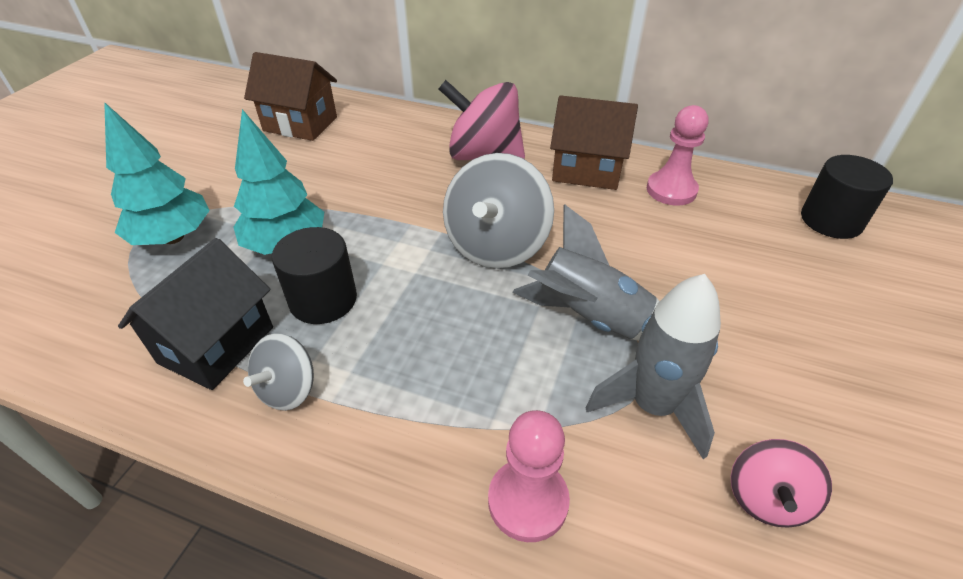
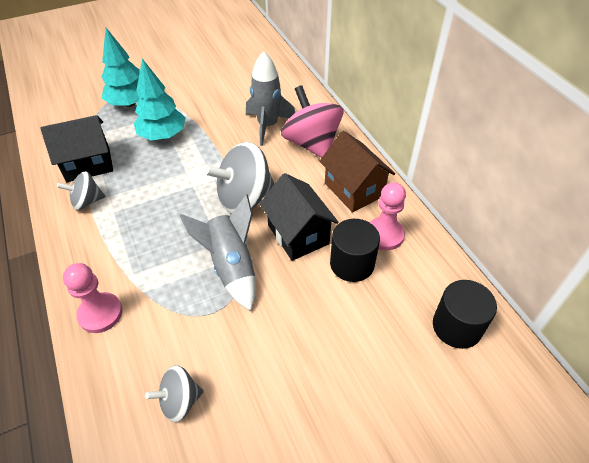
camera: 45 degrees right, 5 degrees up
(300, 124) = (249, 70): brown house -> none
(323, 299) = (143, 172): black cylinder -> black cylinder (352, 264)
(603, 241) = (298, 234): none -> black house
(652, 406) = (196, 325): grey rocket -> grey rocket (268, 126)
(766, 498) = (180, 401): pink spinning top -> grey spinning top

